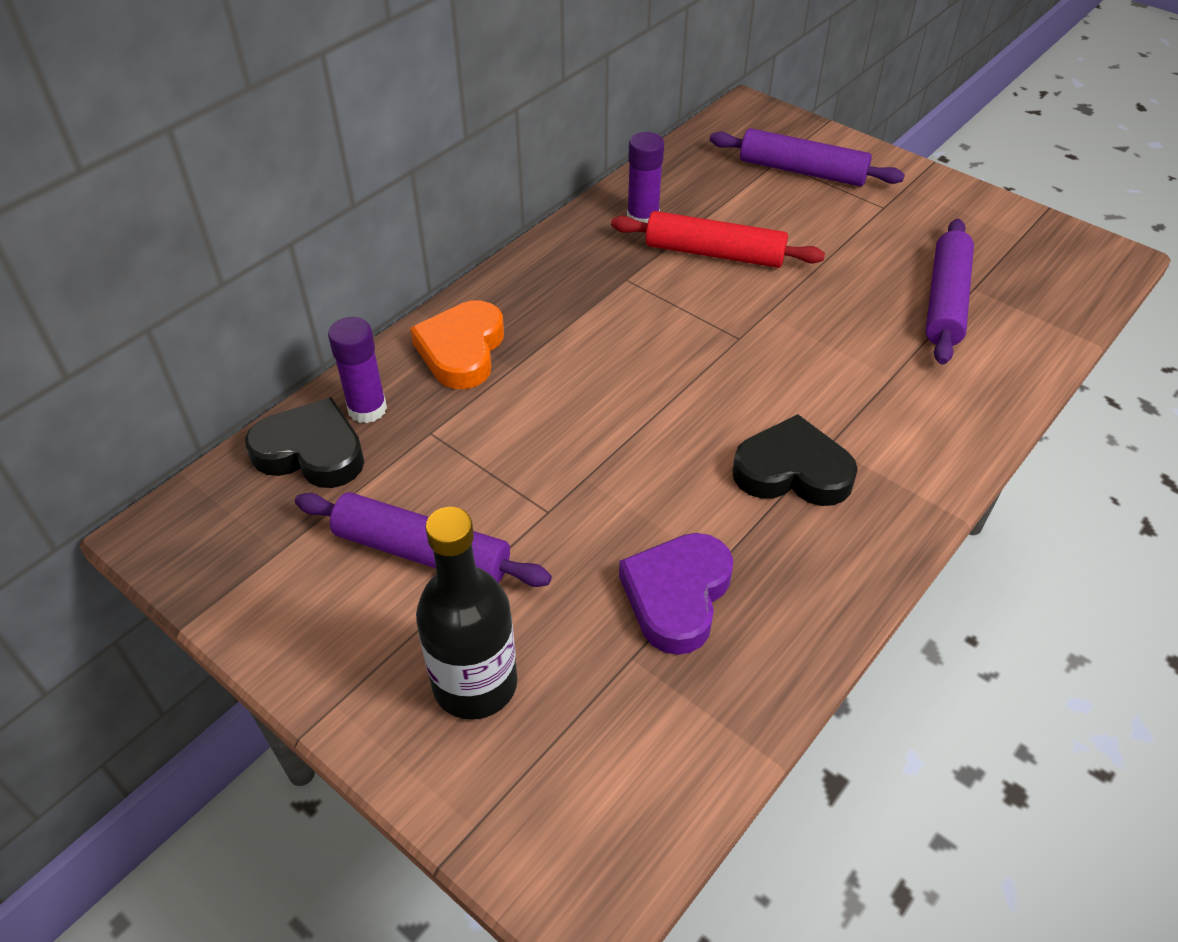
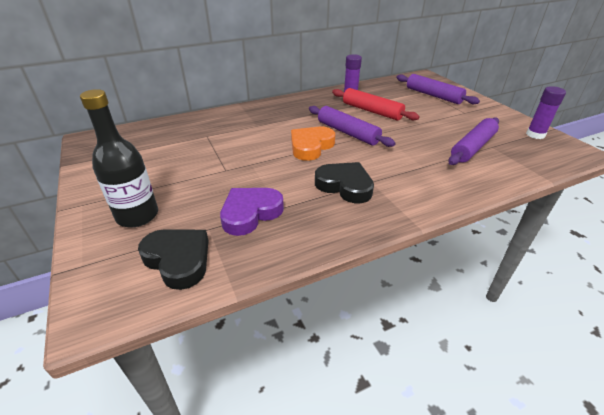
camera: 25 degrees right, 10 degrees down
(311, 452) = (160, 130): black heart -> black heart (178, 260)
(367, 409) = (191, 124): purple glue stick -> purple glue stick (535, 135)
(422, 552) = (165, 168): purple rolling pin -> purple rolling pin (347, 133)
(462, 350) = (242, 116): orange heart -> orange heart (311, 146)

